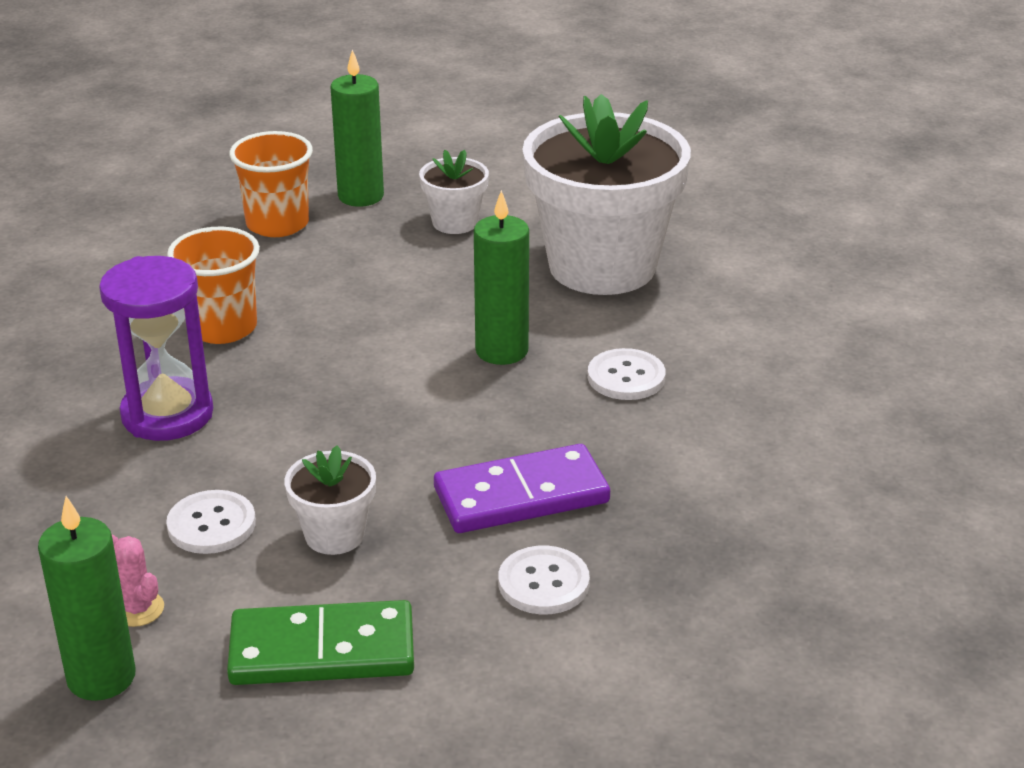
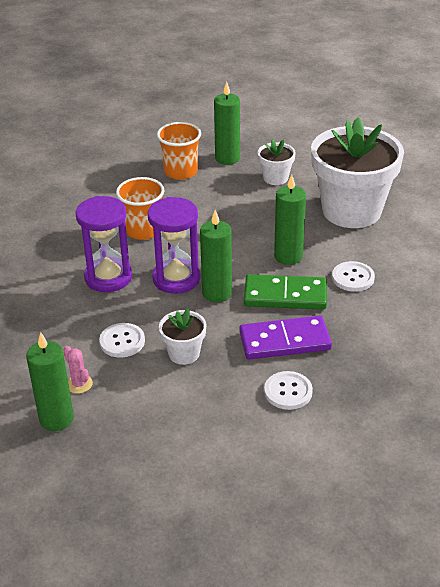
camera: 10 degrees right, 5 degrees up
(299, 406) = (176, 279): none -> purple hourglass
(322, 650) = (168, 416): green domino -> green domino (285, 295)
(380, 424) = (217, 293): none -> green candle

